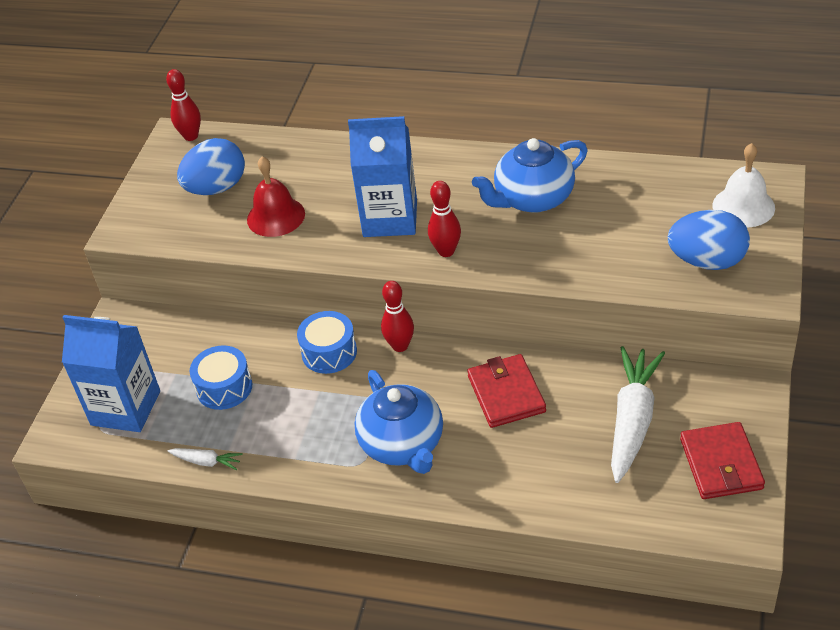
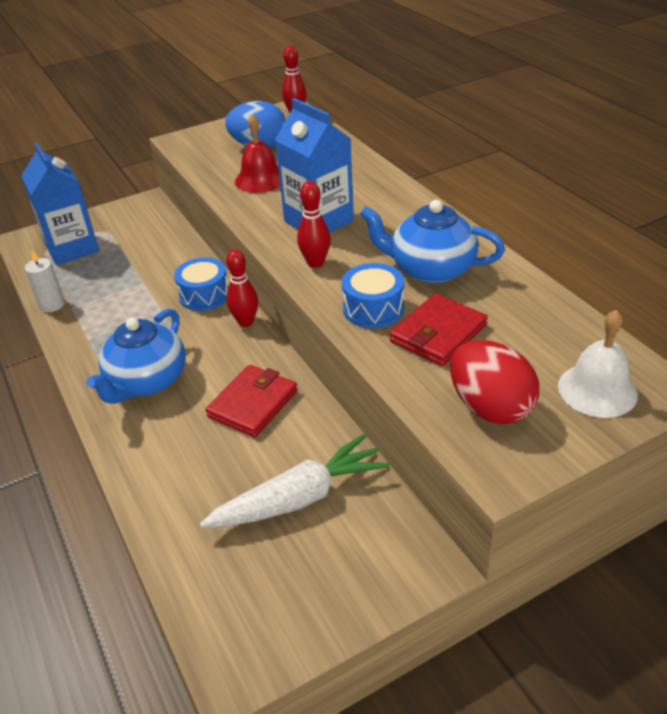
camera: 45 degrees right, 5 degrees down
(206, 462) = (52, 305): white carrot -> white candle
(224, 387) = (126, 273): blue drum -> blue drum (373, 308)
(707, 261) = (490, 407): blue egg -> red egg
(721, 464) = (306, 596): red wallet -> red wallet (438, 333)

